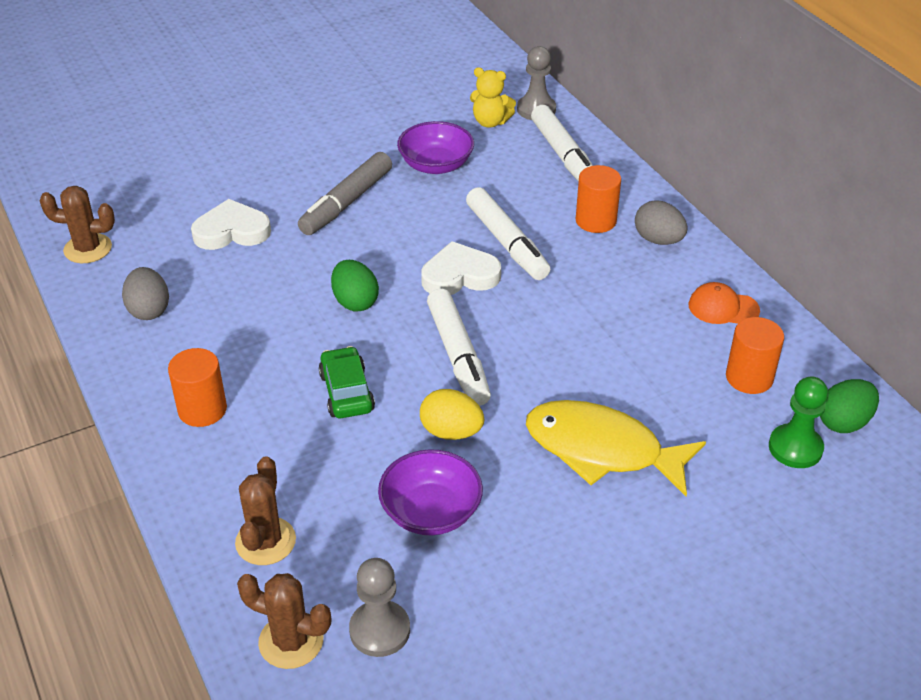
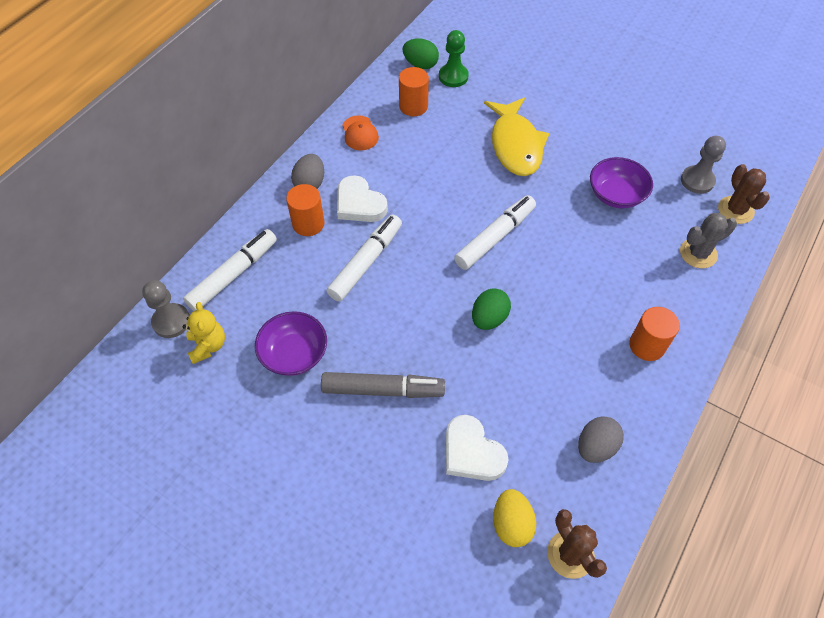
camera: 120 degrees left, 15 degrees up
(265, 541) = (698, 253): brown cactus -> grey cactus
(346, 392) = (569, 277): green car -> none
(451, 432) = (556, 212): yellow egg -> yellow egg (511, 524)
(460, 275) = (419, 272): white heart -> white heart (359, 204)

